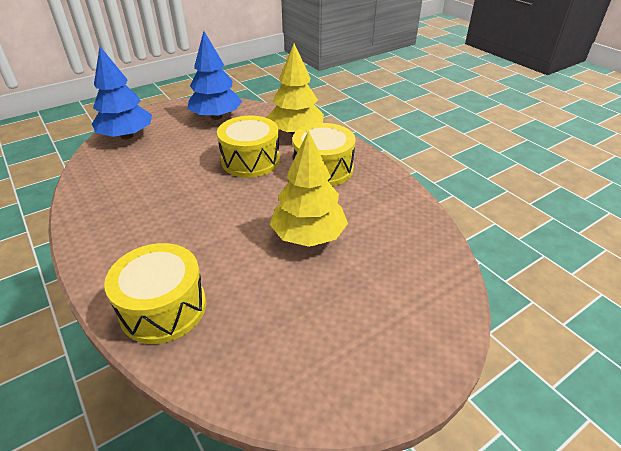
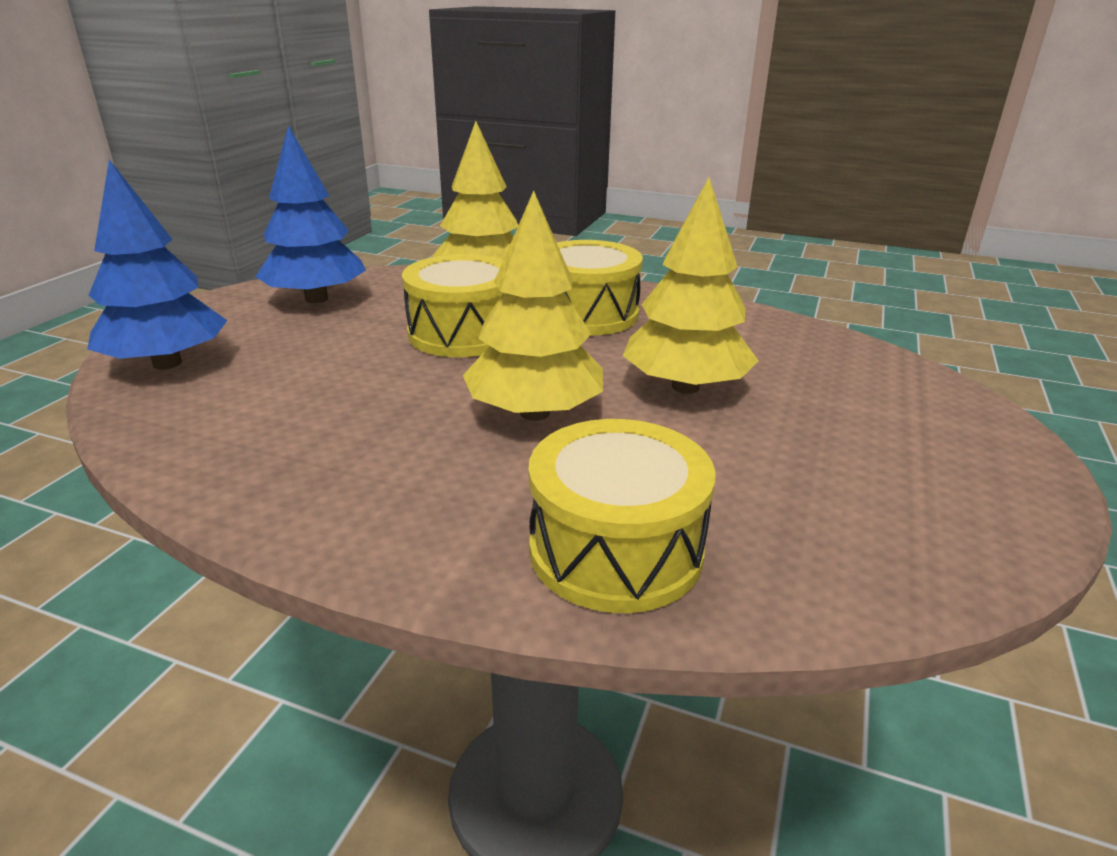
camera: 35 degrees left, 10 degrees down
(222, 221) = (534, 413): none -> yellow tree

